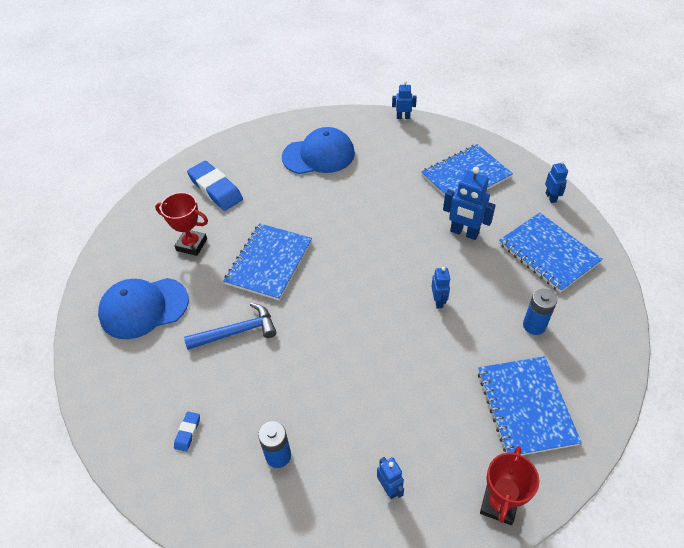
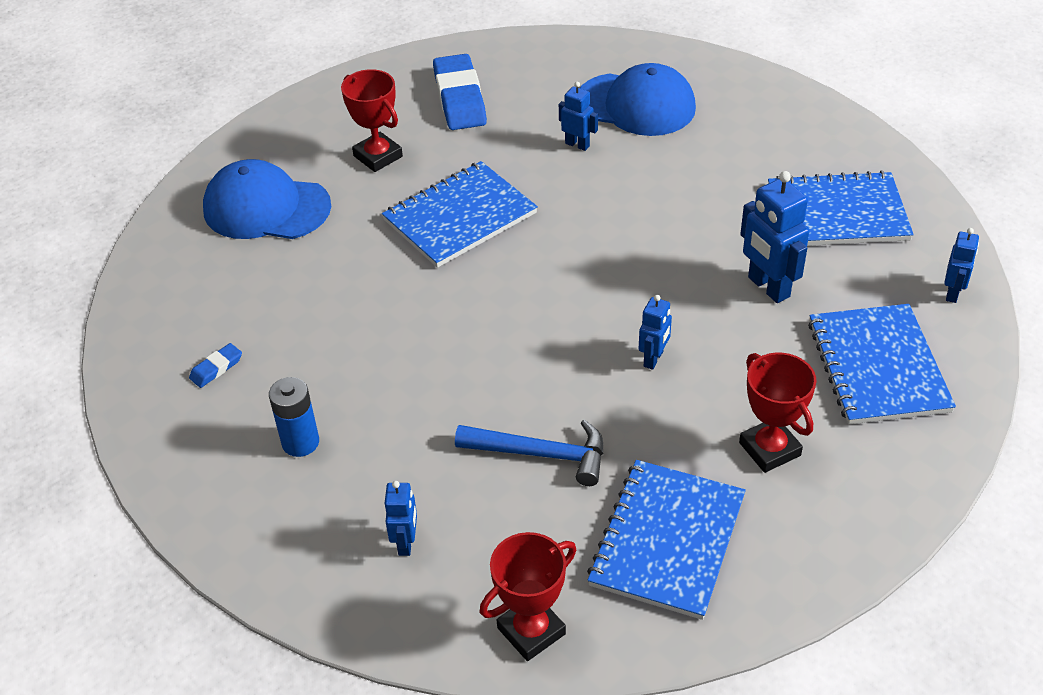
camera: 30 degrees right, 5 degrees down
(237, 332) = (356, 282): blue hammer -> blue hammer (541, 454)
(403, 117) = (807, 96): blue robot -> blue robot (577, 145)
(534, 325) = (769, 449): blue battery -> red trophy

